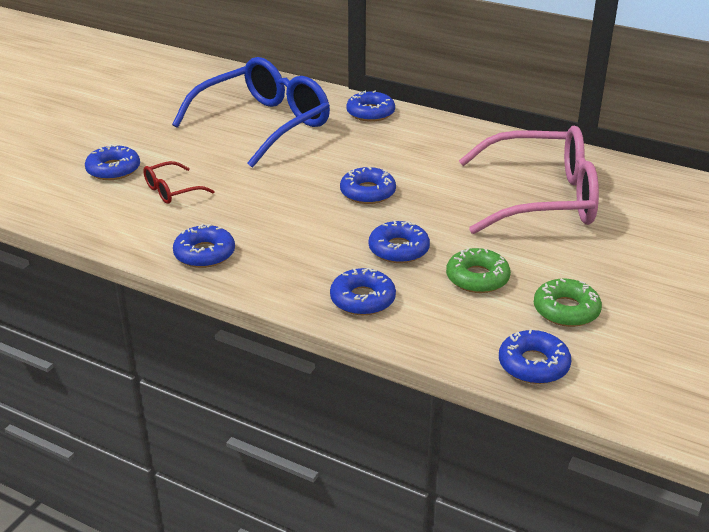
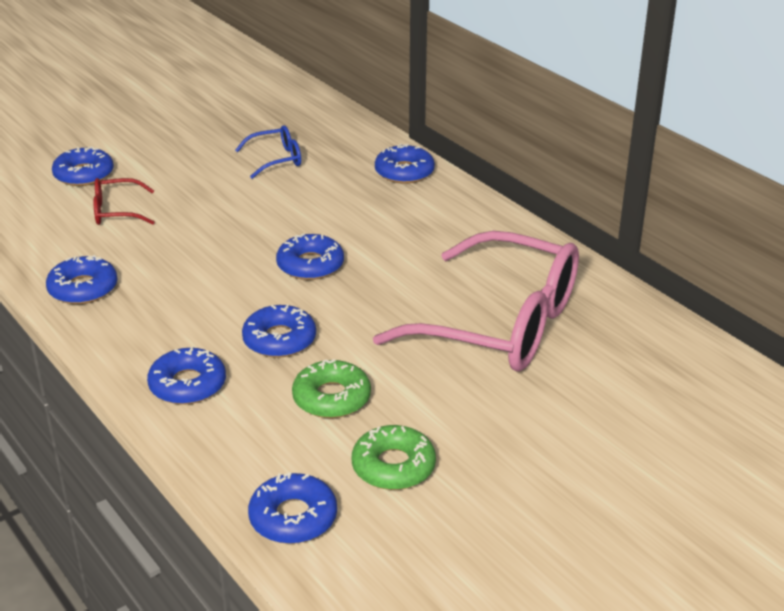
camera: 25 degrees right, 0 degrees up
(263, 125) = (276, 159): blue glasses -> blue glasses, size x0.43

